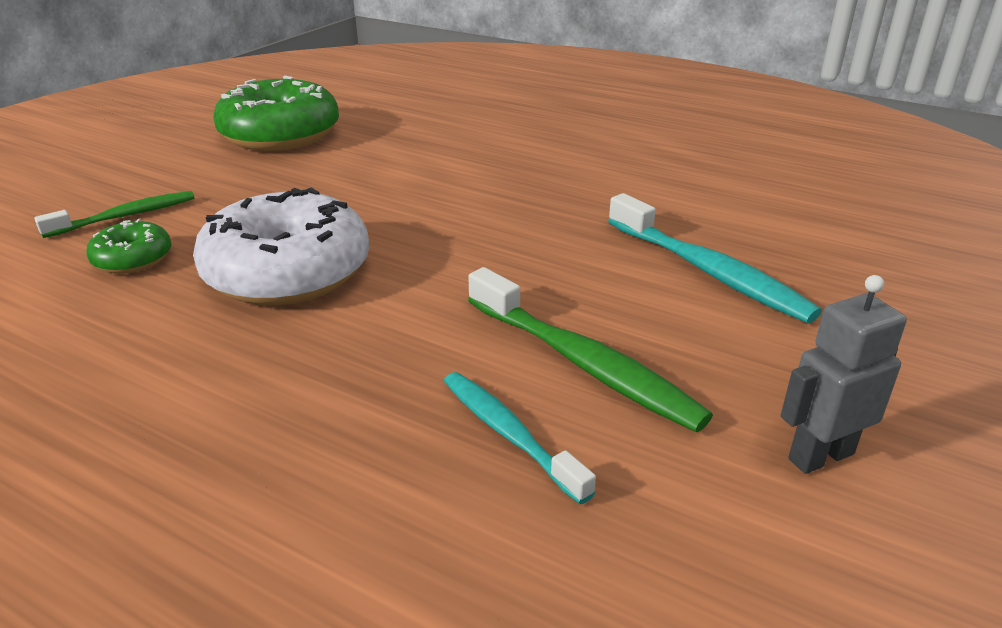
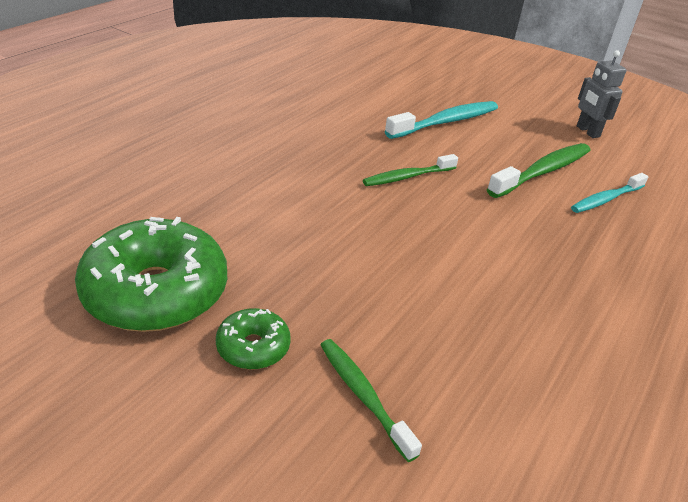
camera: 90 degrees left, 5 degrees up
(133, 259) = (454, 371): green donut -> green donut (253, 347)
(287, 272) = (466, 275): white donut -> none
(508, 237) = (407, 177): none -> green toothbrush

